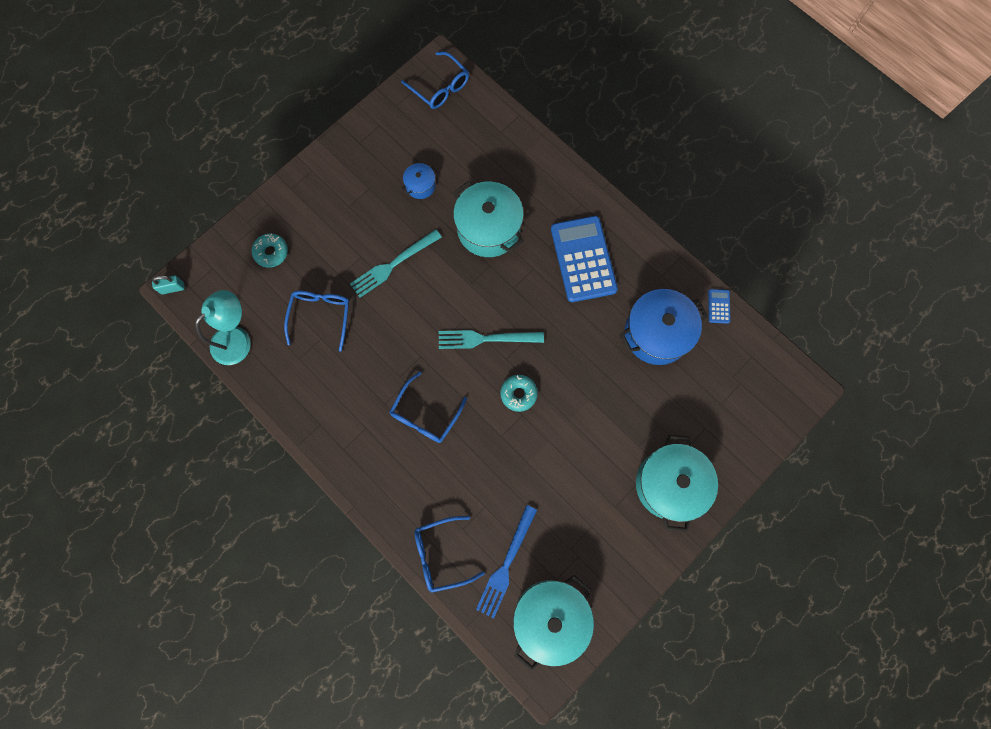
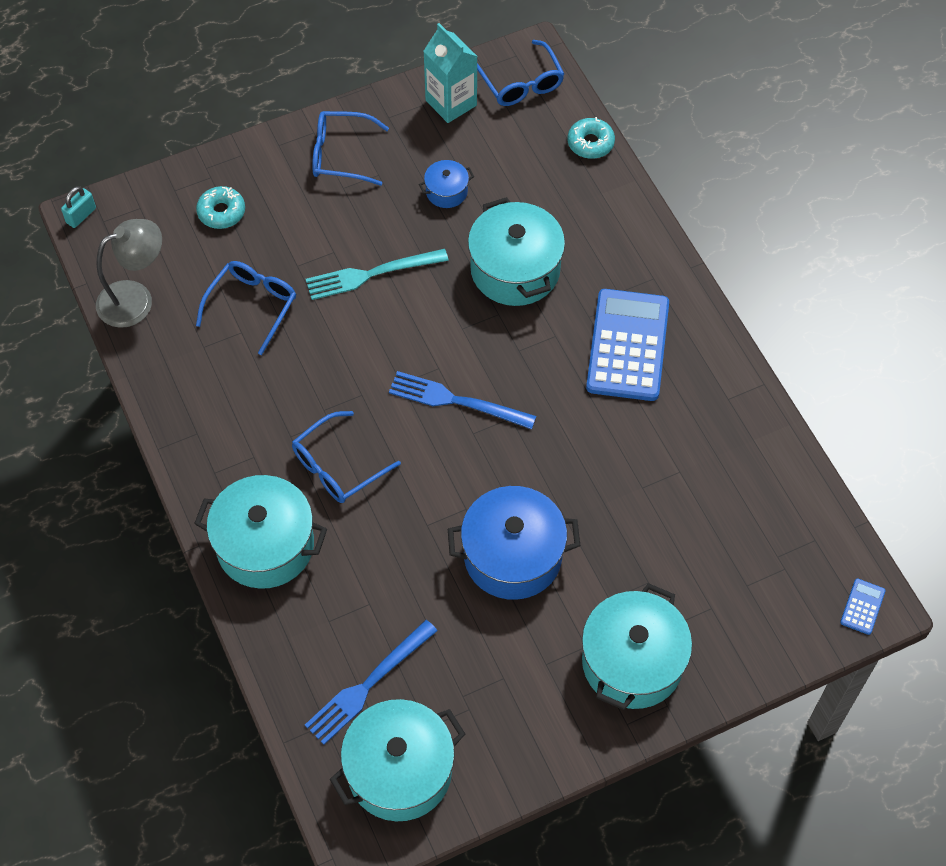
camera: 20 degrees right, 15 degrees down
(172, 288) = (81, 215): turquoise padlock -> turquoise padlock turned 60 degrees counterclockwise
(237, 338) = (136, 299): turquoise lamp -> grey lamp
(398, 117) = (451, 103): none -> turquoise carton
(399, 489) = (265, 545): none -> turquoise pot
(441, 555) = (287, 643): blue glasses -> blue glasses (340, 154)
(485, 339) = (455, 401): turquoise fork -> blue fork
(518, 394) = (472, 482): turquoise donut -> turquoise donut (590, 143)
(656, 333) = (691, 468): blue pot -> blue pot (512, 556)
(718, 306) = (793, 462): blue calculator -> blue calculator (862, 607)

